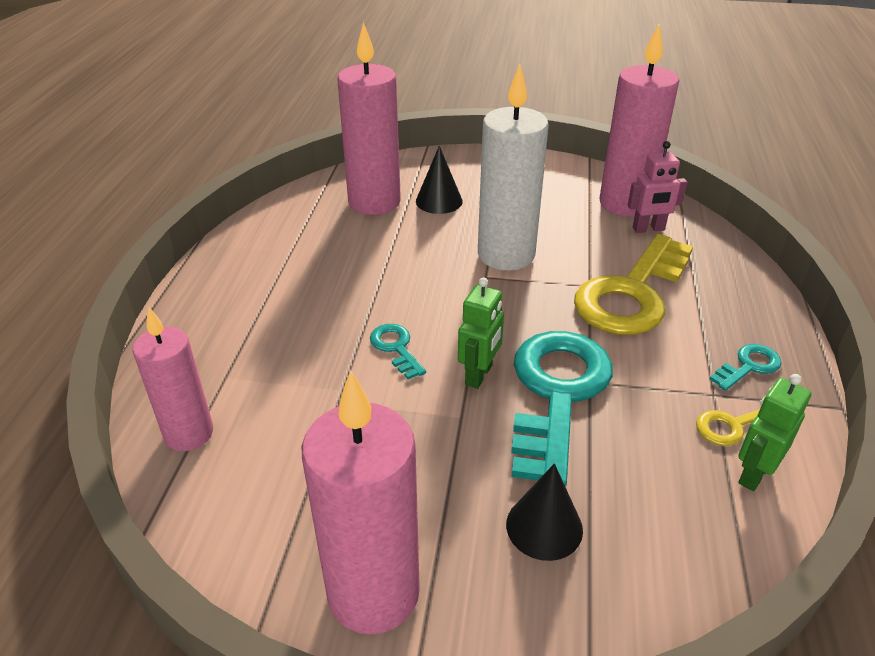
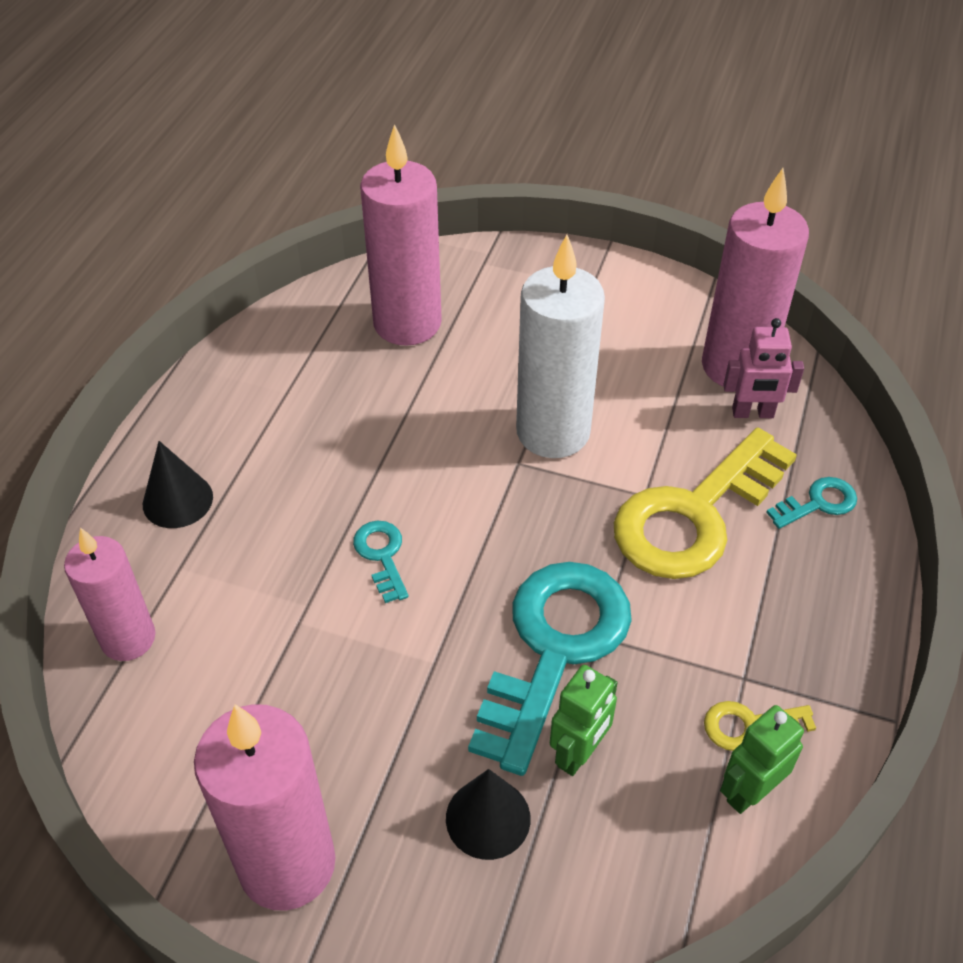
camera: 10 degrees right, 10 degrees up
(439, 201) = (490, 331): black cone -> black cone (177, 500)
(479, 375) = (470, 609): green robot -> green robot (579, 753)
(748, 366) = (802, 644): turquoise key -> turquoise key (818, 503)

